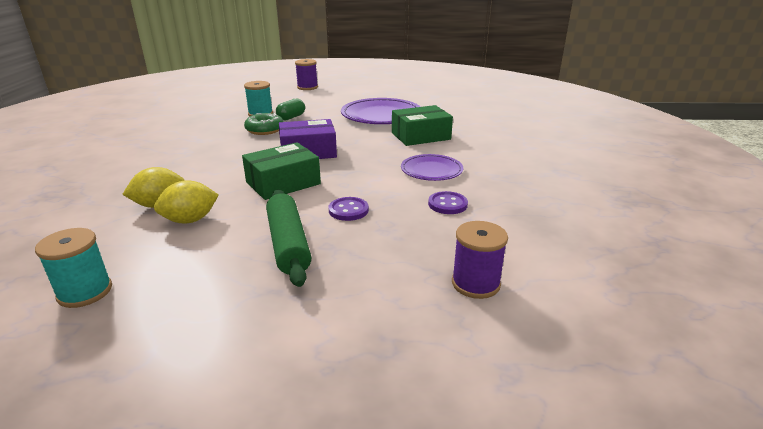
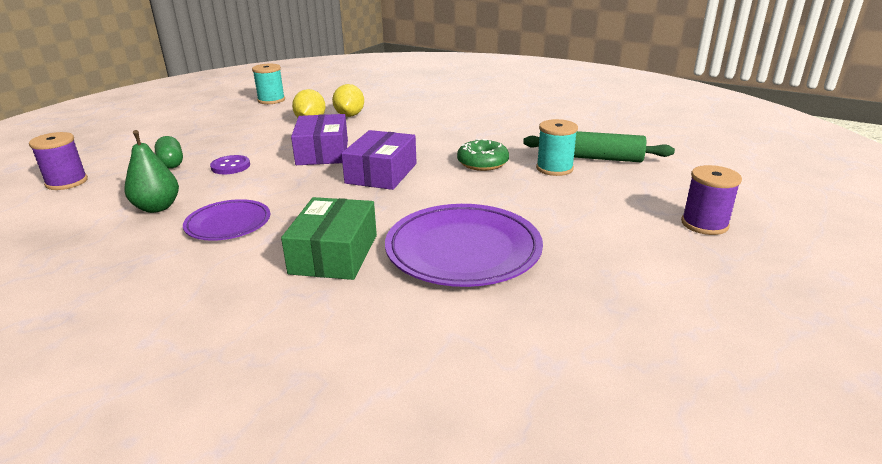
camera: 120 degrees right, 0 degrees up
(283, 183) = (322, 152): green box -> purple box
(288, 244) = (226, 141): green rolling pin -> green rolling pin (595, 158)
(291, 117) = (520, 183): green capsule -> green capsule (171, 163)
(447, 204) = (157, 207): purple button -> green pear

